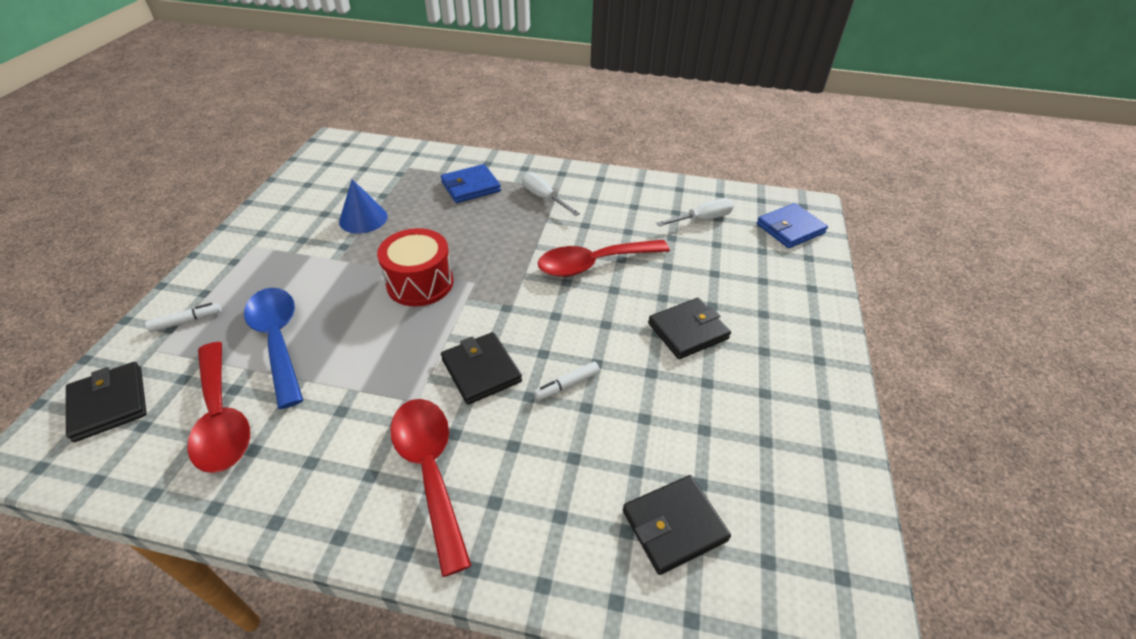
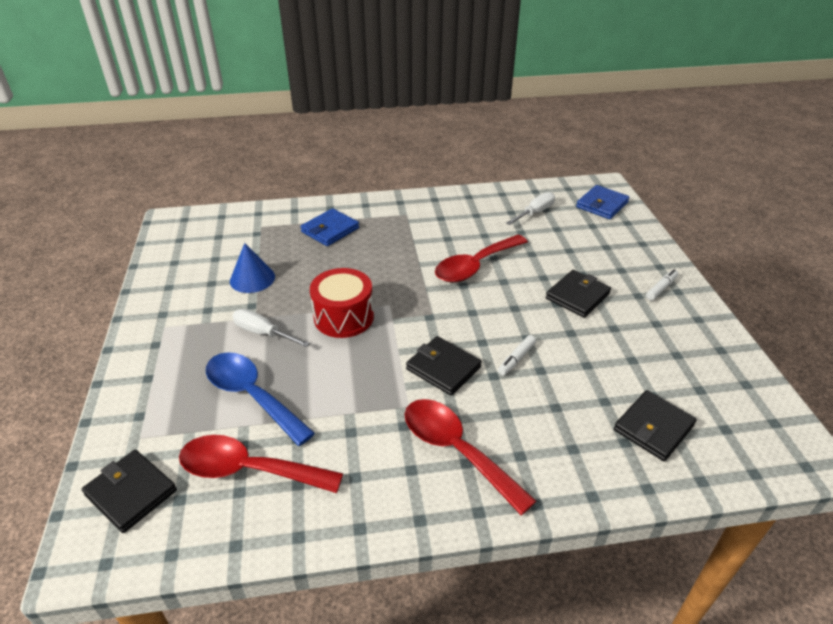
camera: 20 degrees left, 5 degrees down
(187, 321) = (151, 405): white marker -> white marker (661, 288)
(221, 418) = (249, 470): red spoon -> red spoon turned 150 degrees clockwise
(544, 198) = (399, 225): white screwdriver -> white screwdriver (263, 333)

